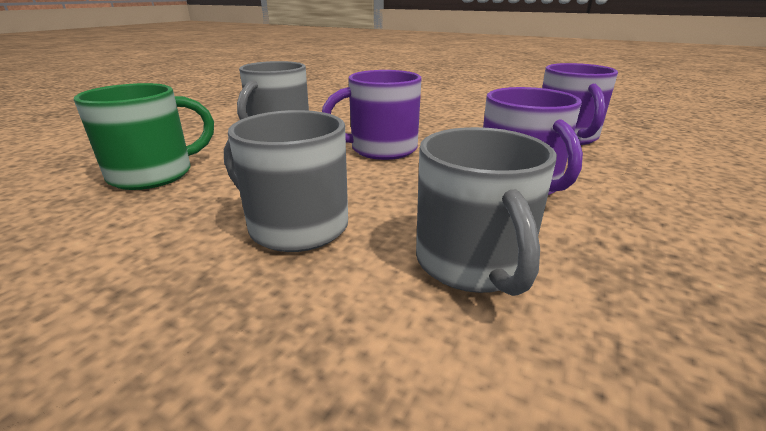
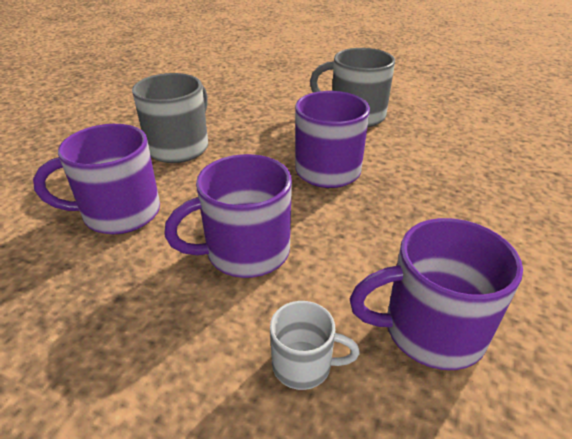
camera: 85 degrees right, 10 degrees up
(154, 174) = (256, 91): green mug -> none
(473, 264) = (119, 213): grey mug -> purple mug
(626, 168) = (304, 365): none -> white mug

